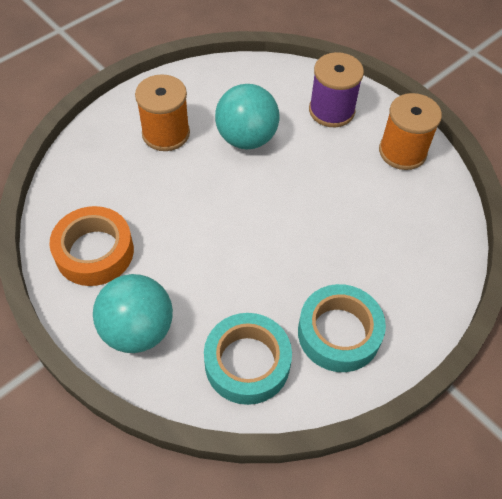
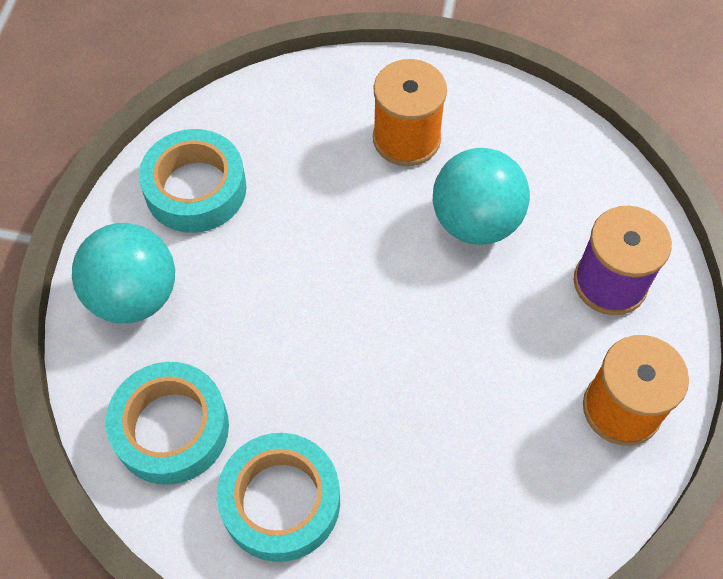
camera: 55 degrees right, 5 degrees up
(94, 252) = (196, 189): orange tape -> turquoise tape

